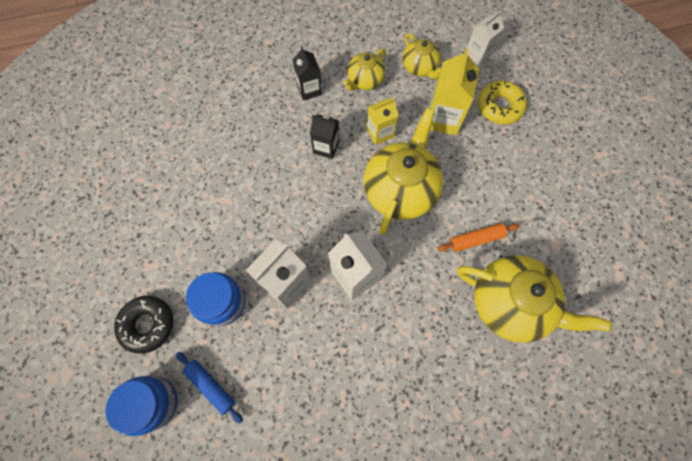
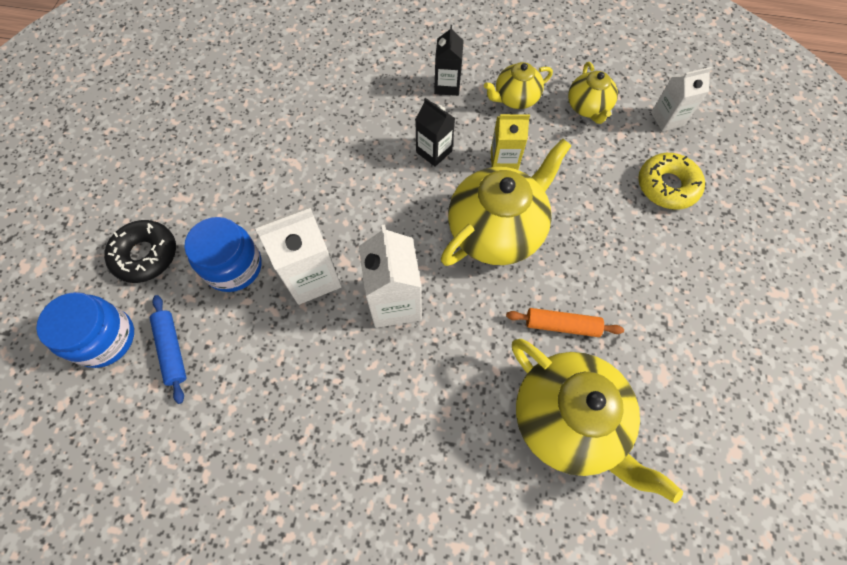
camera: 25 degrees right, 5 degrees down
(443, 118) = (588, 173): yellow carton -> none

